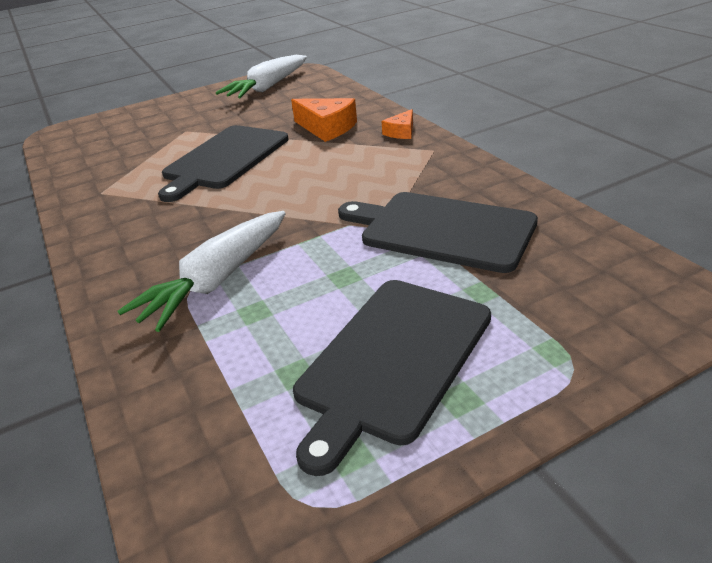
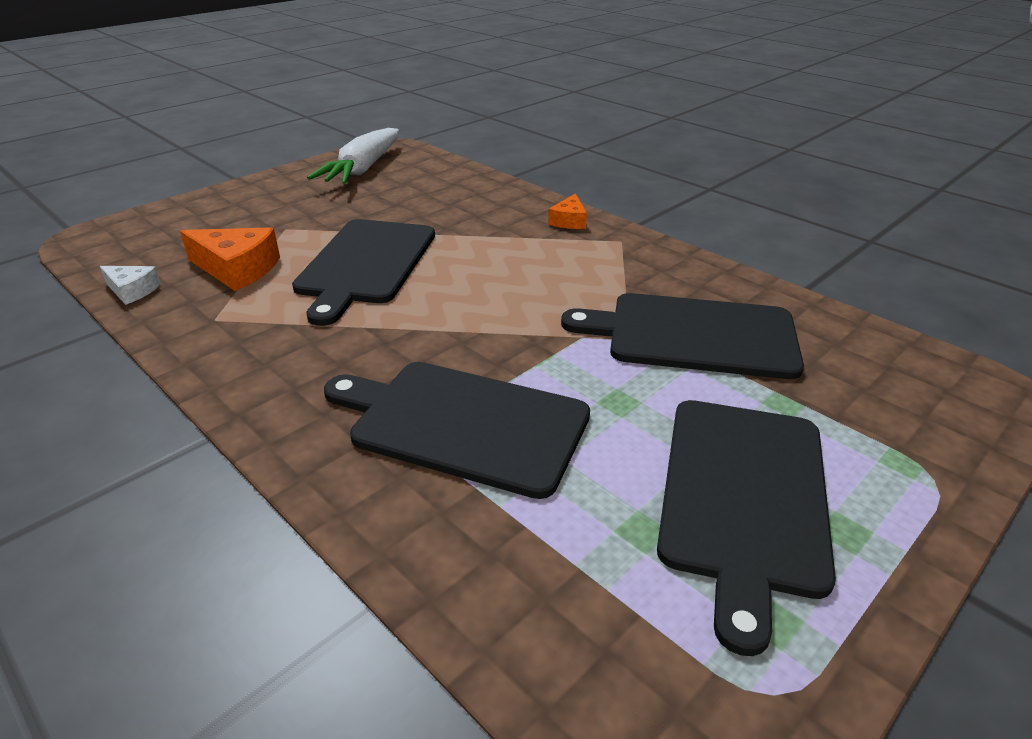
camera: 20 degrees left, 0 degrees up
(62, 170) = (132, 290): none -> white cheese
(217, 280) = (462, 424): white carrot -> black cutting board
(327, 128) = (474, 219): orange cheese -> orange cheese (237, 269)

